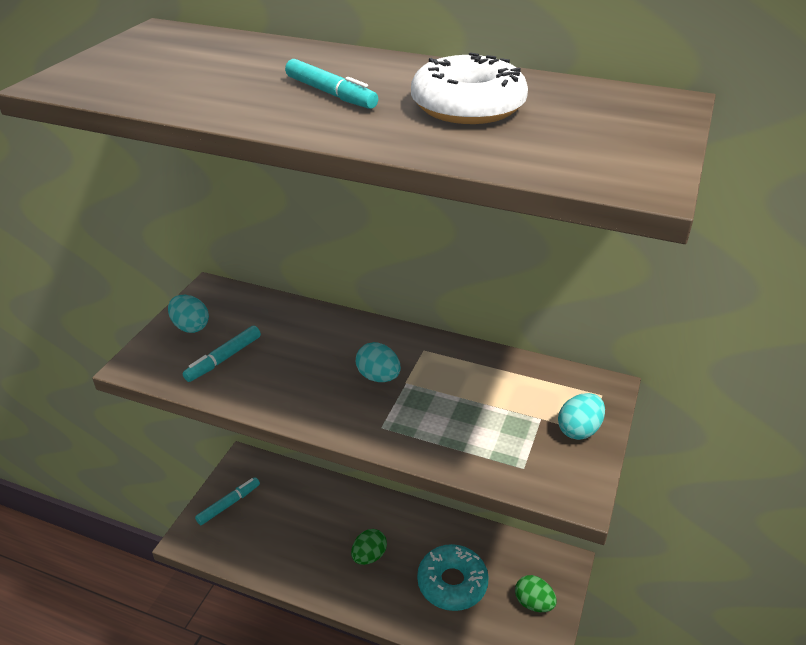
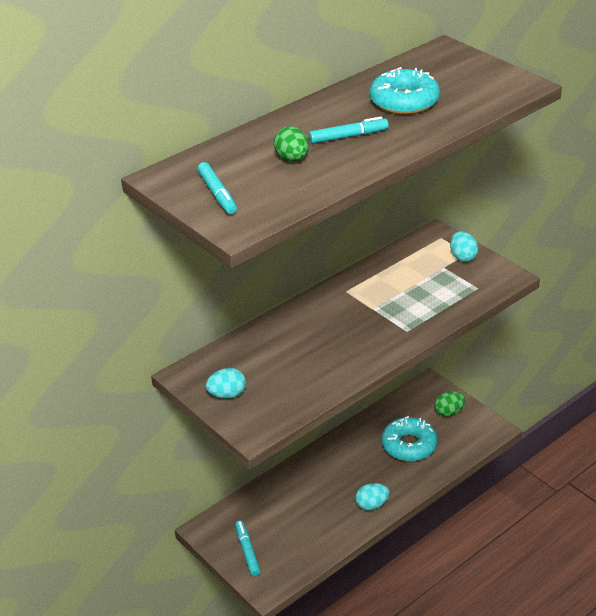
camera: 60 degrees left, 0 degrees up
(224, 359) = (282, 385): turquoise marker -> turquoise marker (217, 194)
(369, 556) = (357, 481): green egg -> green egg (292, 159)
(378, 377) = (358, 318): turquoise egg -> turquoise egg (372, 505)
(468, 106) = (404, 101): white donut -> turquoise donut

